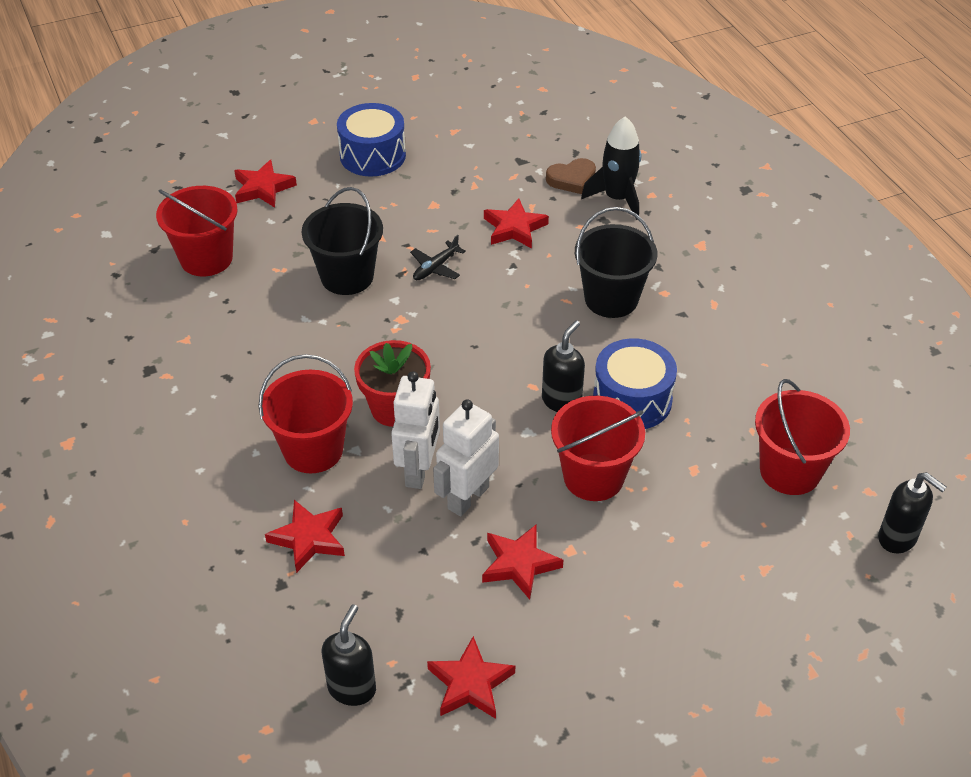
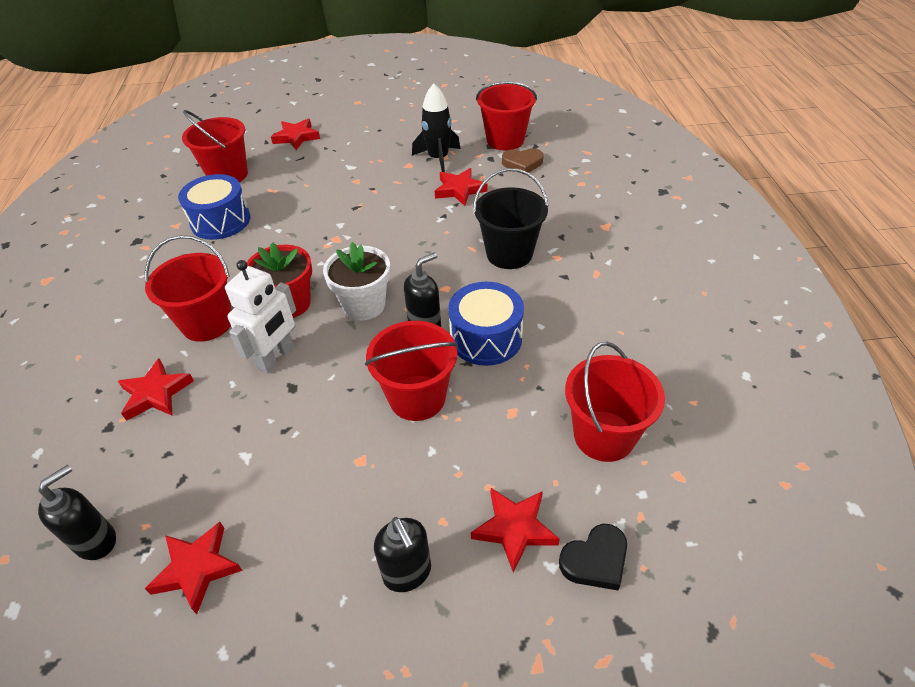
camera: 20 degrees right, 0 degrees up
(347, 277) = (315, 203): black bucket -> none
(372, 155) = (384, 128): blue drum -> blue drum (220, 221)
(436, 267) = (384, 207): black plane -> none
(468, 497) = (301, 390): white robot -> none
(481, 392) = (364, 305): none -> white flower pot
(519, 564) = (309, 461): red star -> red star (514, 529)
(535, 149) = (505, 140): none -> red bucket
(617, 198) = (552, 182): black rocket -> black rocket (438, 159)
(825, 580) = (595, 560): none -> black heart
(897, 538) = (691, 534): black soap dispenser -> black soap dispenser (407, 573)

